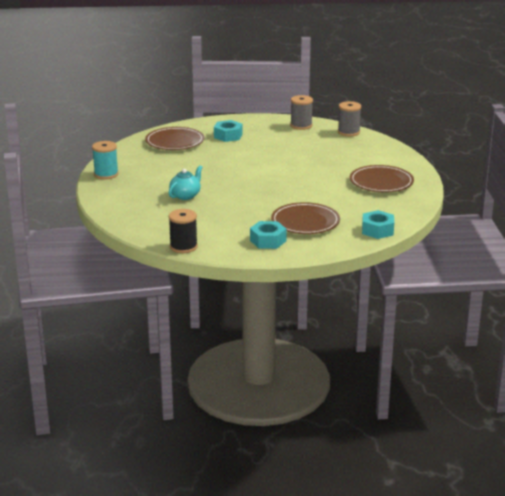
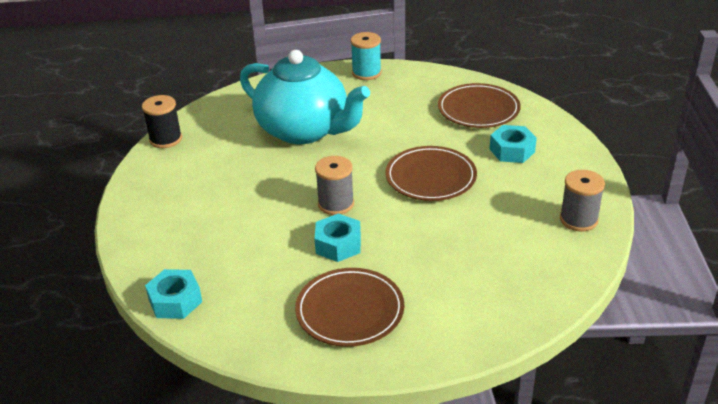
camera: 90 degrees right, 10 degrees up
(185, 195) = (305, 130): turquoise teapot -> turquoise teapot, size x2.33
(268, 241) = (166, 199): turquoise nut -> turquoise nut (338, 244)
(305, 222) = (214, 230): brown plate -> brown plate (430, 177)
(348, 132) = (565, 275): grey spool -> grey spool (336, 204)

